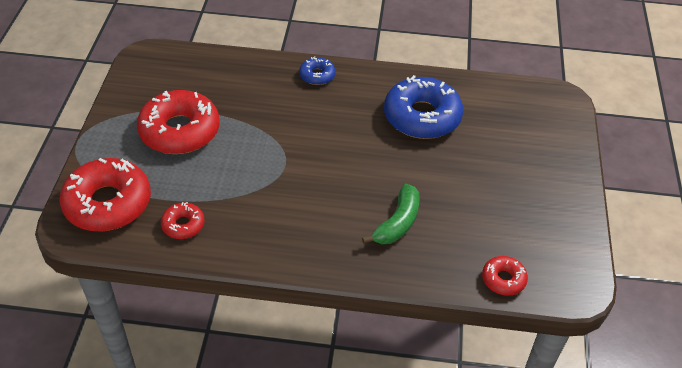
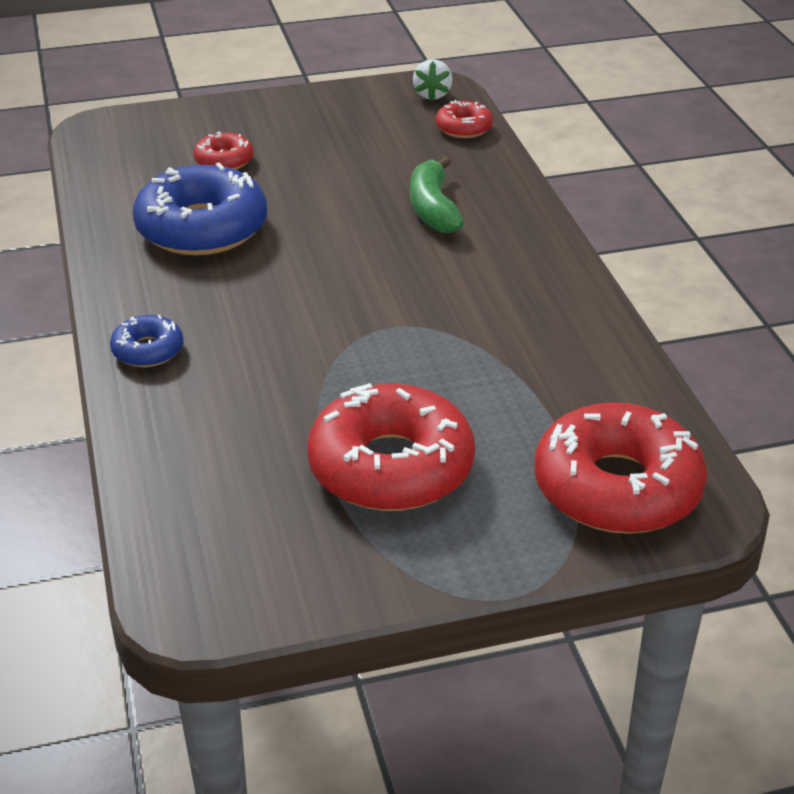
camera: 110 degrees left, 10 degrees down
(183, 225) = (590, 388): red donut -> red donut (224, 160)
(398, 223) = (432, 208): green banana -> green banana turned 105 degrees counterclockwise
(564, 279) = (432, 95): none -> white strawberry

